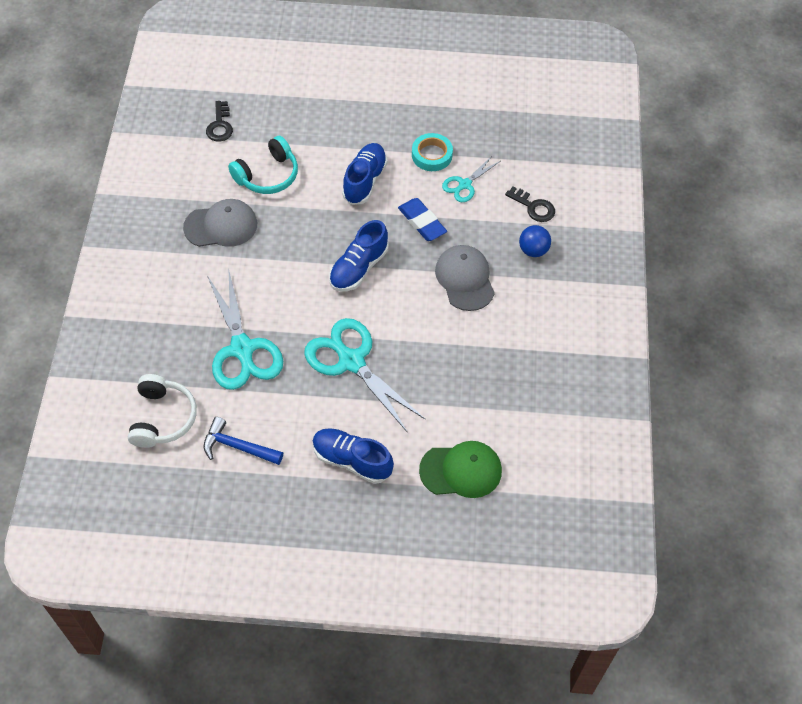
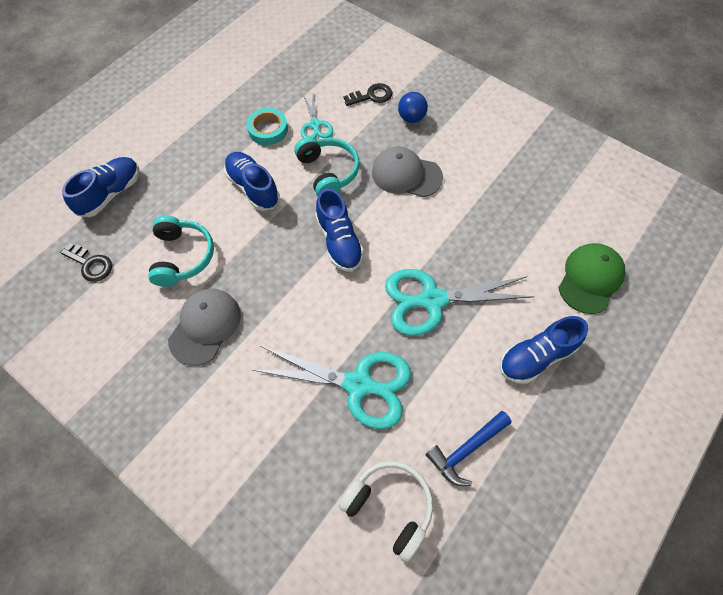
camera: 55 degrees left, 5 degrees up
(287, 96) = (111, 194): none -> blue shoe
(422, 222) = (328, 172): blue eraser -> turquoise headphones

